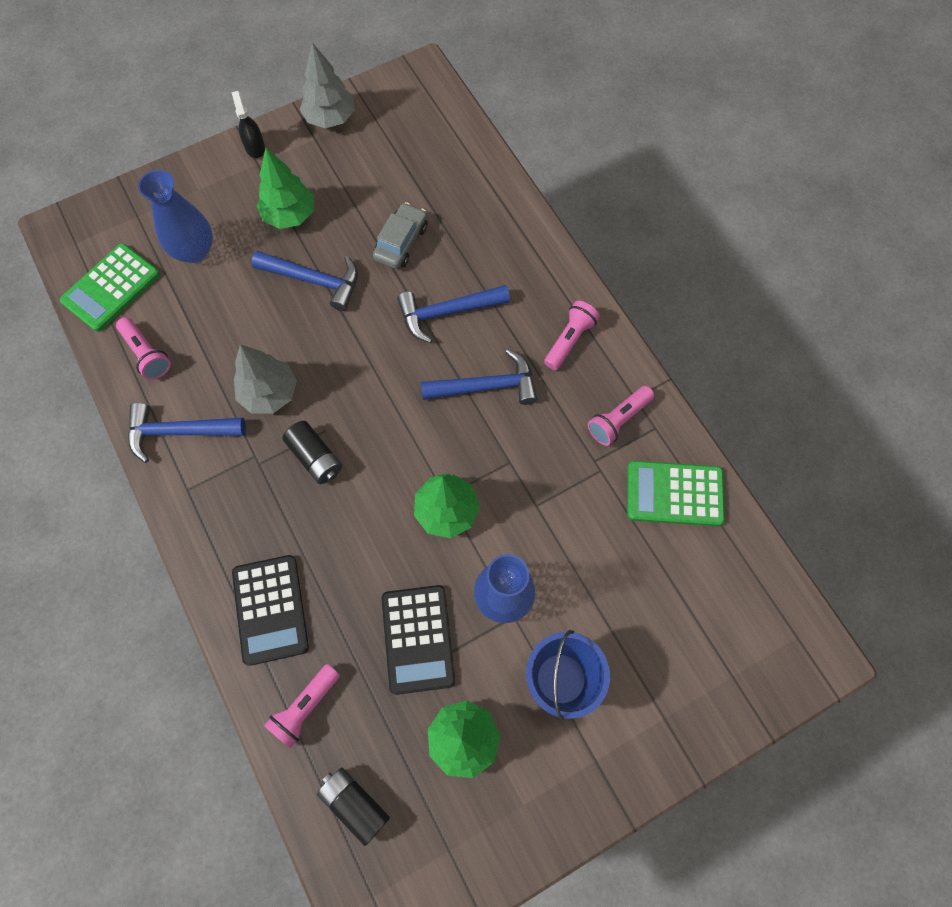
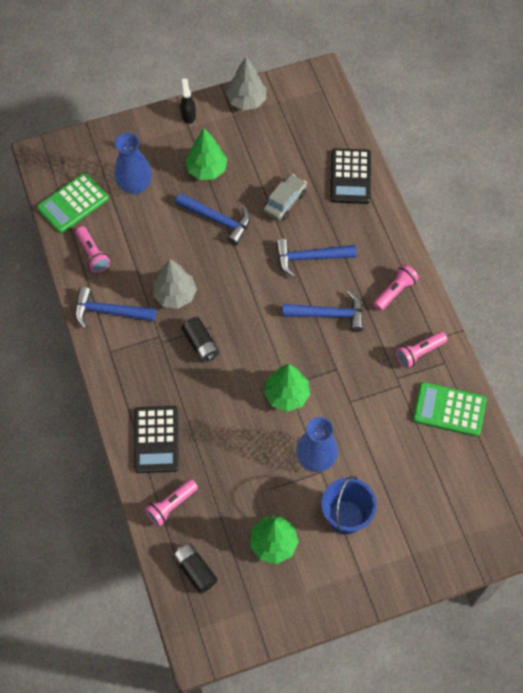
camera: 10 degrees right, 5 degrees down
(418, 639) = (253, 475): black calculator -> black calculator (350, 176)

